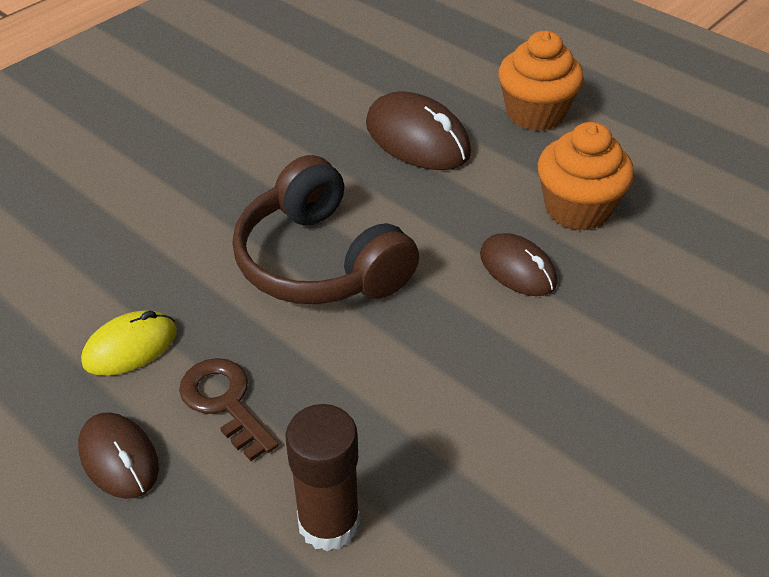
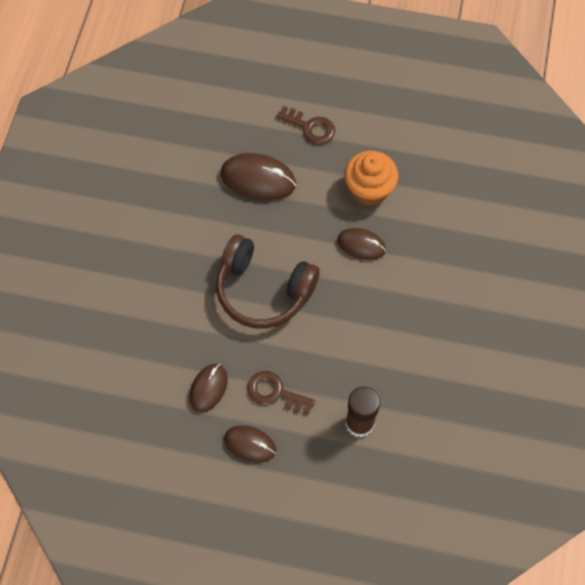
camera: 30 degrees left, 20 degrees up
(130, 347) = (208, 388): yellow mouse -> brown mouse
(535, 113) = (310, 127): orange cupcake -> brown key

